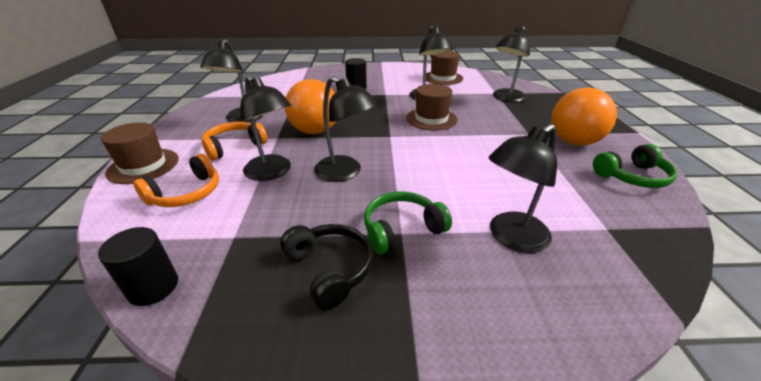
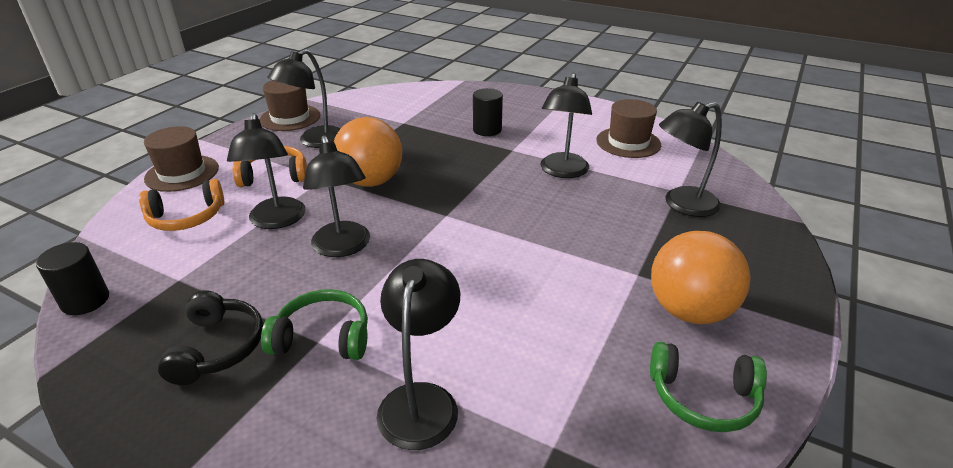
camera: 30 degrees right, 0 degrees up
(431, 119) = (527, 206): brown hat -> brown hat (290, 118)
(511, 238) = (421, 400): black lamp -> black lamp turned 105 degrees clockwise

